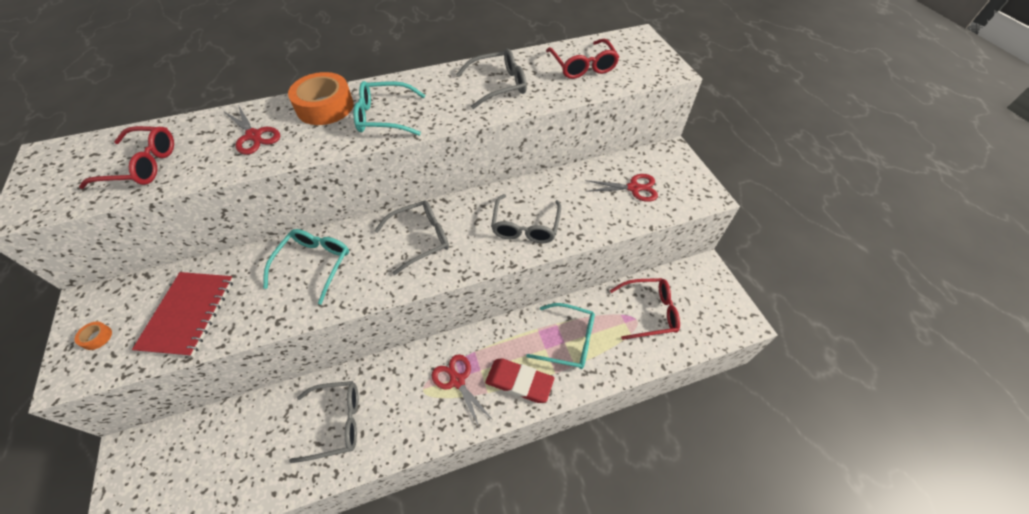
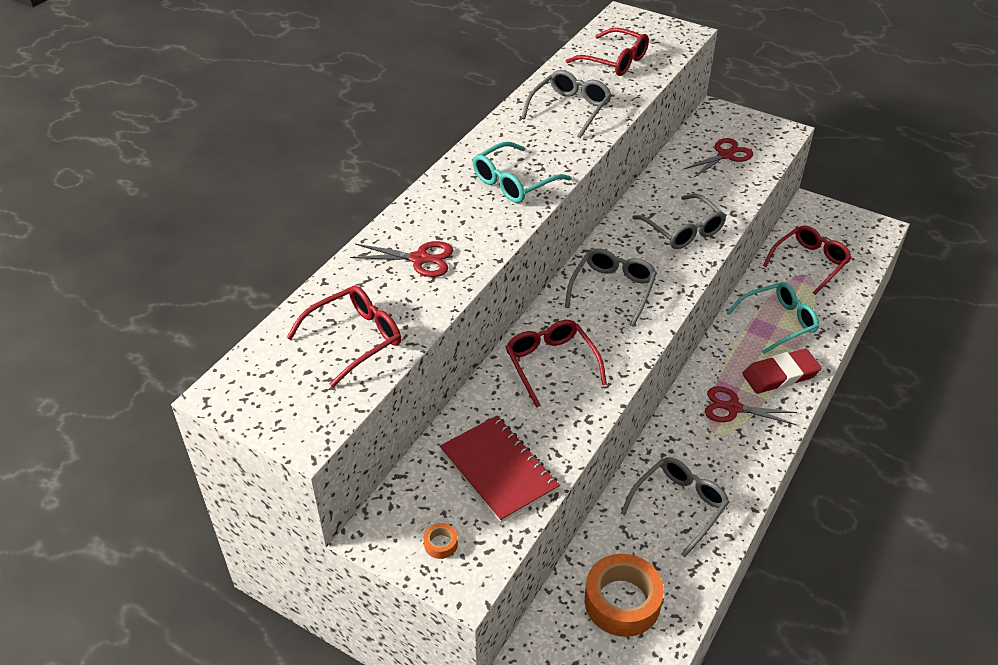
camera: 40 degrees left, 10 degrees down
(314, 265) = (551, 364): turquoise glasses -> red glasses
(325, 107) = (444, 203): orange tape -> orange tape (622, 601)

